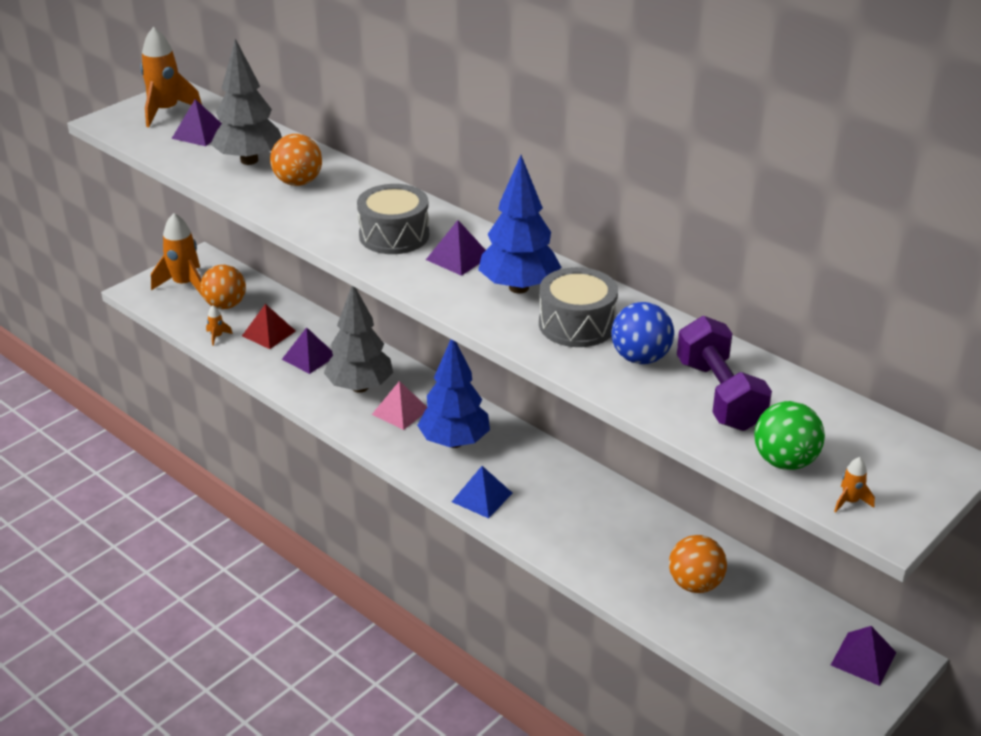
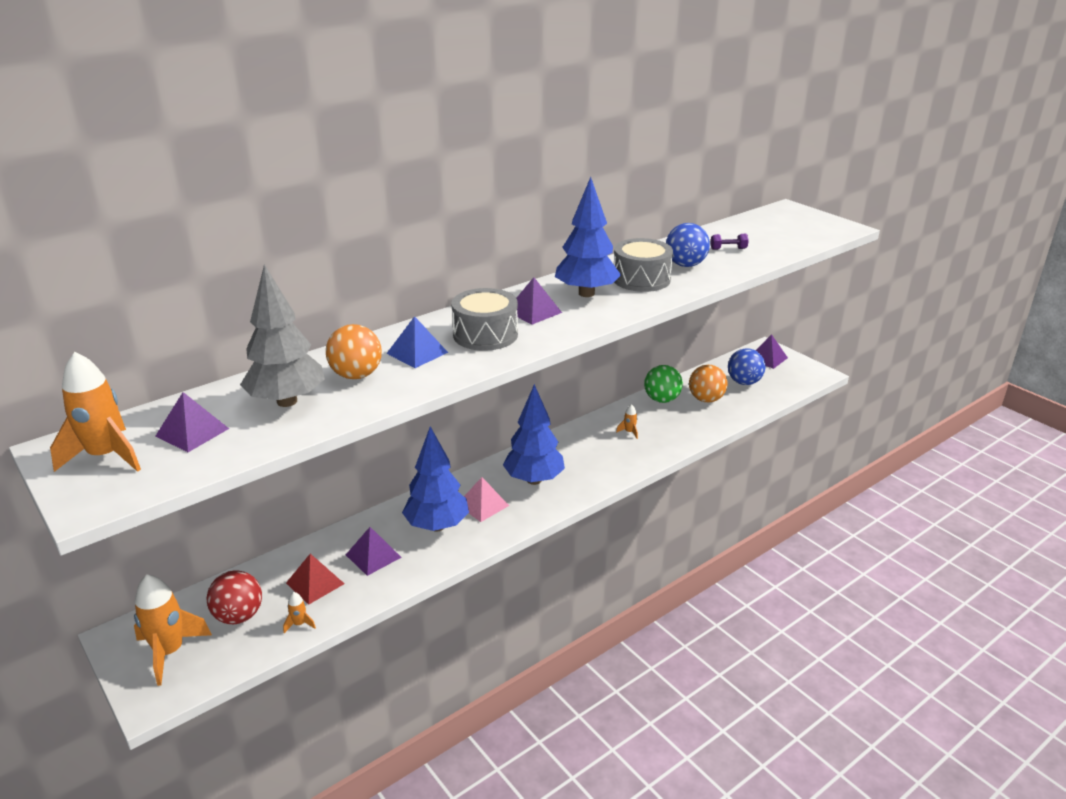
camera: 80 degrees left, 5 degrees down
(225, 305) = (239, 616): orange ball -> red ball
(360, 387) = (437, 526): grey tree -> blue tree
(482, 497) = (606, 473): blue pyramid -> blue pyramid (417, 353)
(719, 395) = (728, 249): purple dumbbell -> purple dumbbell, size x0.43
(766, 627) = (744, 382): none -> blue ball
(784, 461) = (794, 242): green ball -> green ball (662, 400)
(850, 501) = (827, 232): orange rocket -> orange rocket (629, 432)

